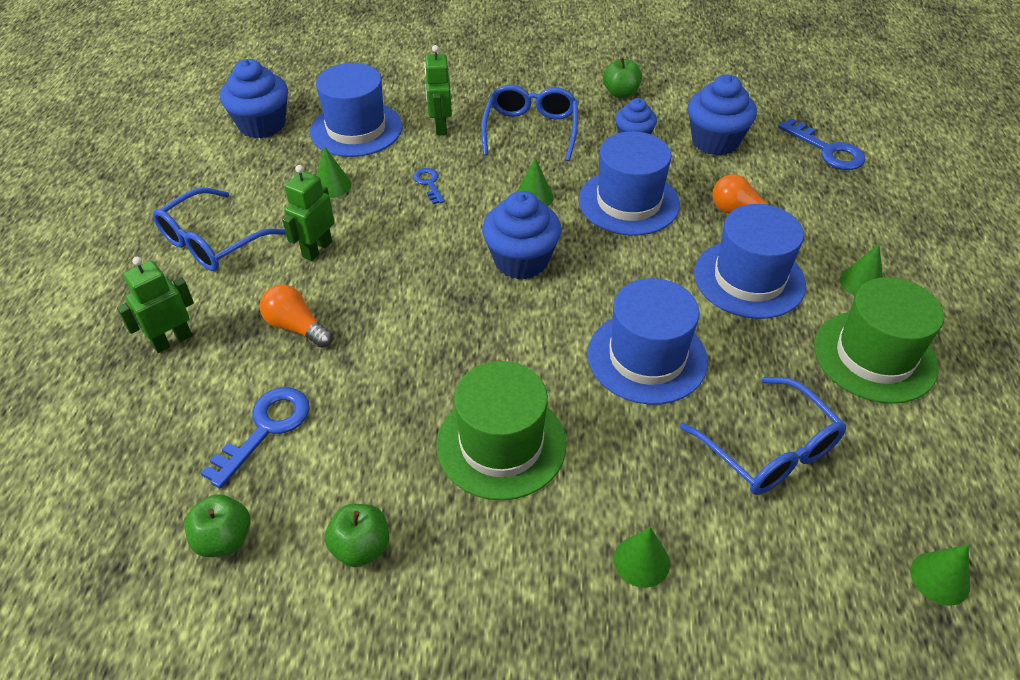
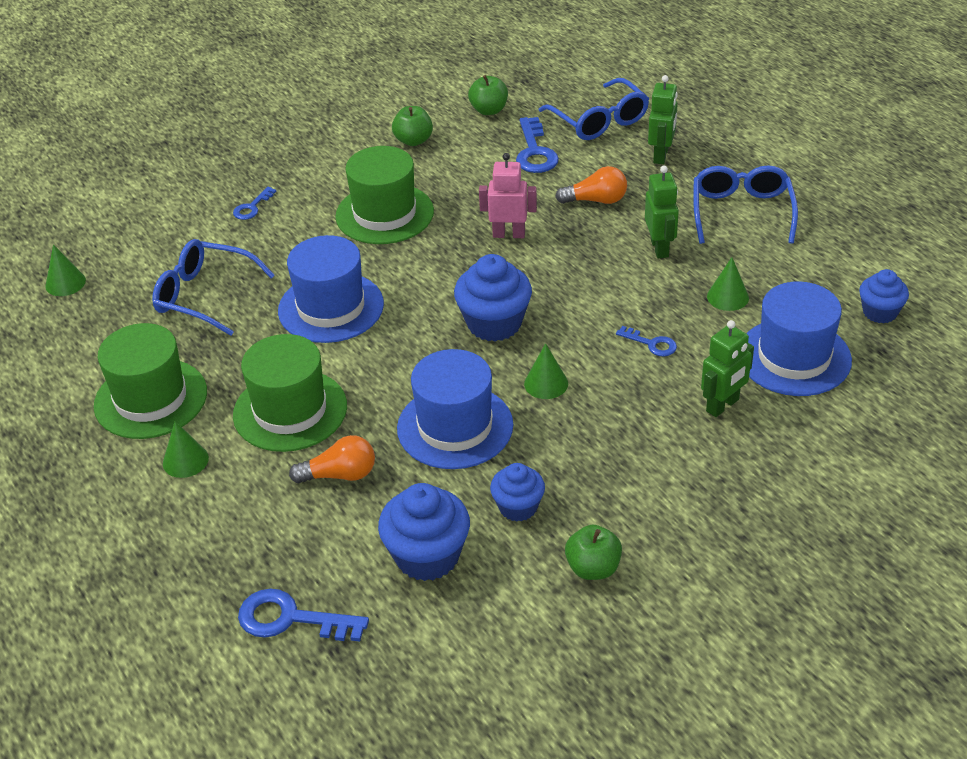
camera: 145 degrees right, 5 degrees down
(262, 125) = (880, 312): blue cupcake -> blue cupcake, size x0.62
(413, 339) = (509, 234): none -> pink robot
(440, 127) = (723, 405): green robot -> green robot turned 90 degrees clockwise
(531, 130) = (632, 455): blue glasses -> blue glasses (599, 121)
(641, 561) = (252, 207): green cone -> blue key
(749, 279) = (290, 410): blue hat -> green hat

